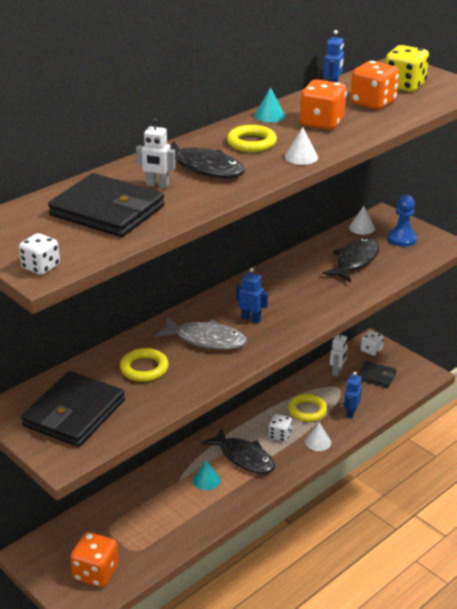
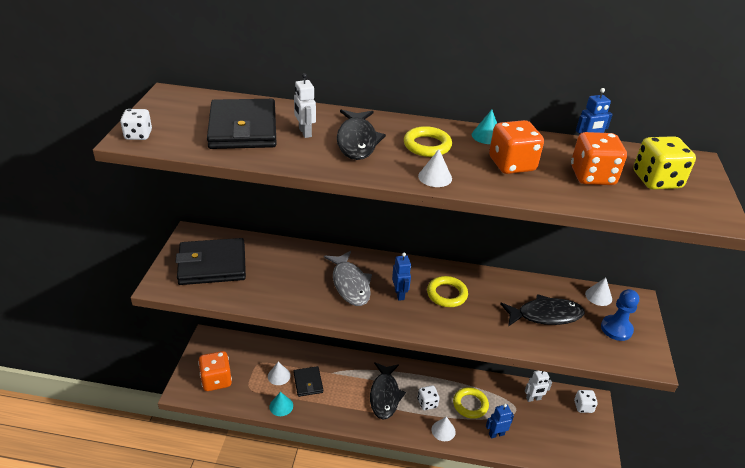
camera: 50 degrees right, 5 degrees up
(142, 520) = (279, 376): none -> white cone
(144, 368) = (288, 271): yellow ring -> yellow ring (447, 294)
(206, 480) = (344, 387): turquoise cone -> turquoise cone (281, 406)
(376, 376) = (556, 427): black wallet -> black wallet (308, 383)

